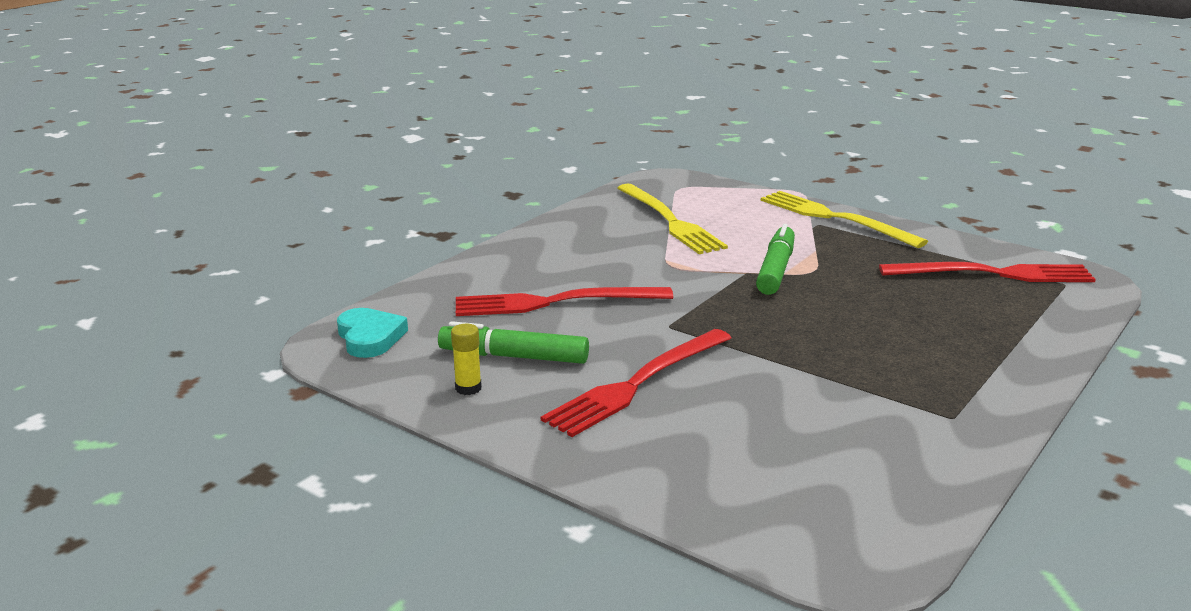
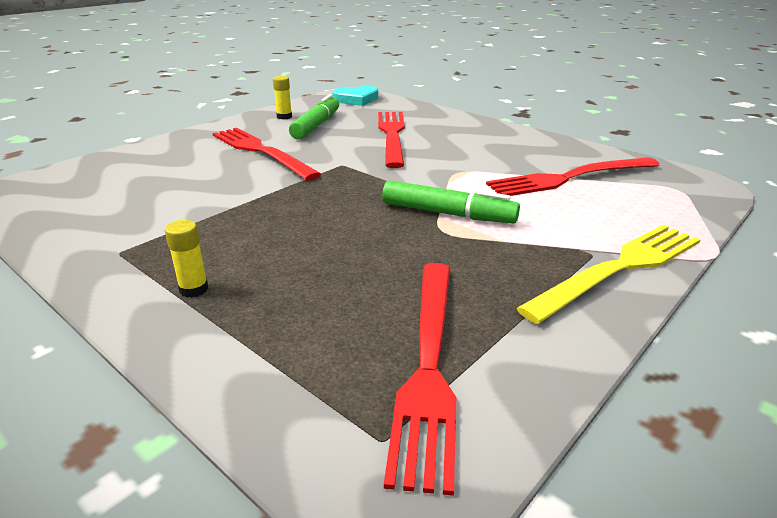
camera: 95 degrees right, 5 degrees up
(669, 221) = (570, 178): yellow fork -> red fork
(981, 363) = (194, 289): none -> yellow glue stick

